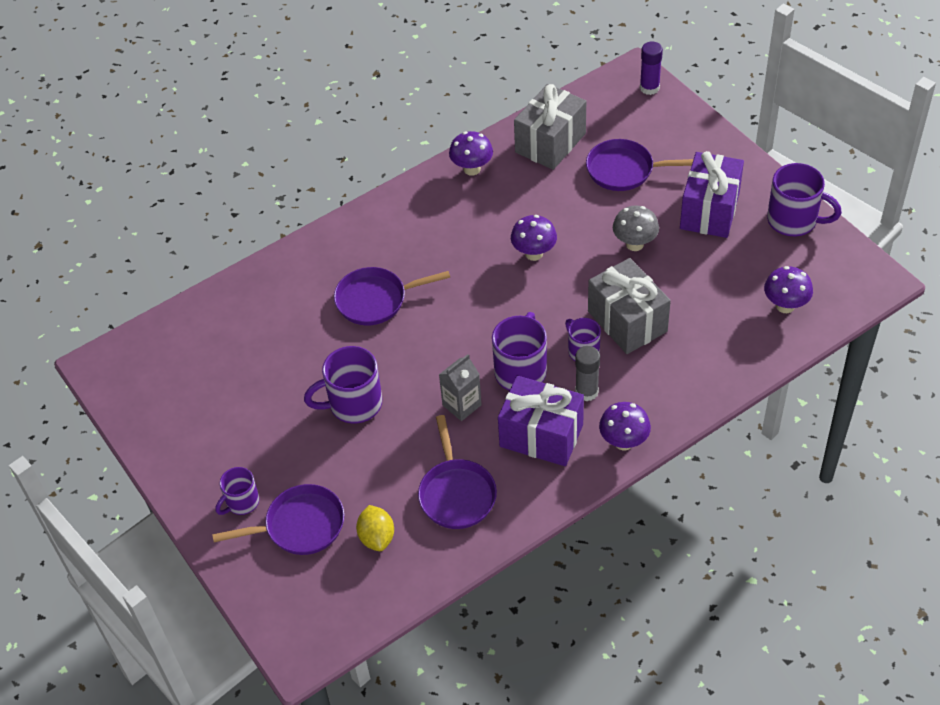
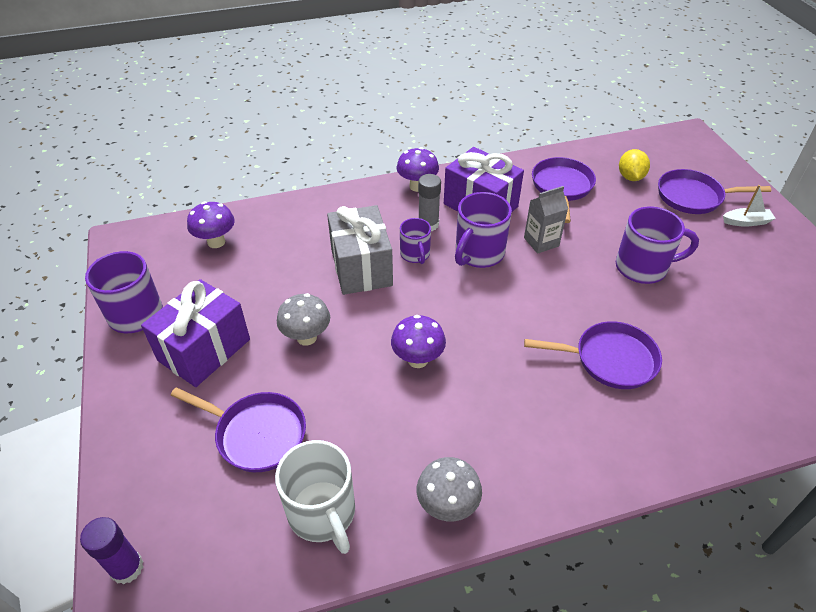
camera: 165 degrees left, 5 degrees down
(241, 502) = (746, 222): purple mug -> white boat
(472, 169) = (447, 506): purple mushroom -> grey mushroom
(550, 143) = (323, 513): grey gift -> white mug

